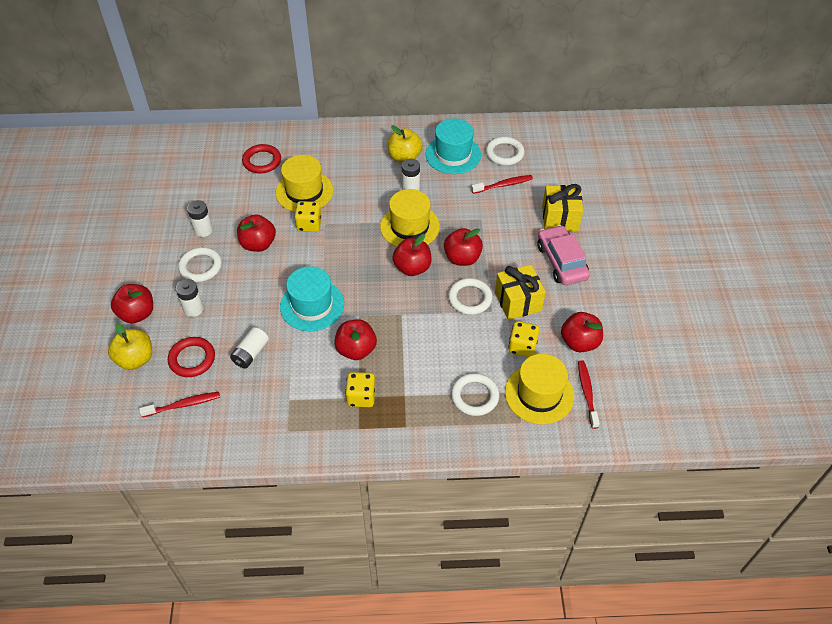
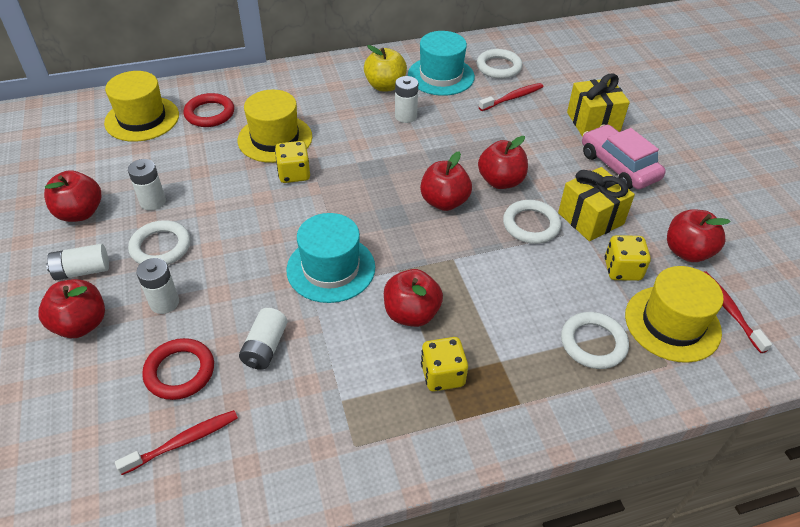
camera: 15 degrees left, 5 degrees down
(135, 359) = (92, 389): yellow apple -> none
(145, 275) = (82, 271): none -> white battery
(258, 244) = (233, 207): red apple -> red apple (80, 213)
(410, 226) = (421, 157): yellow hat -> yellow hat (142, 119)

